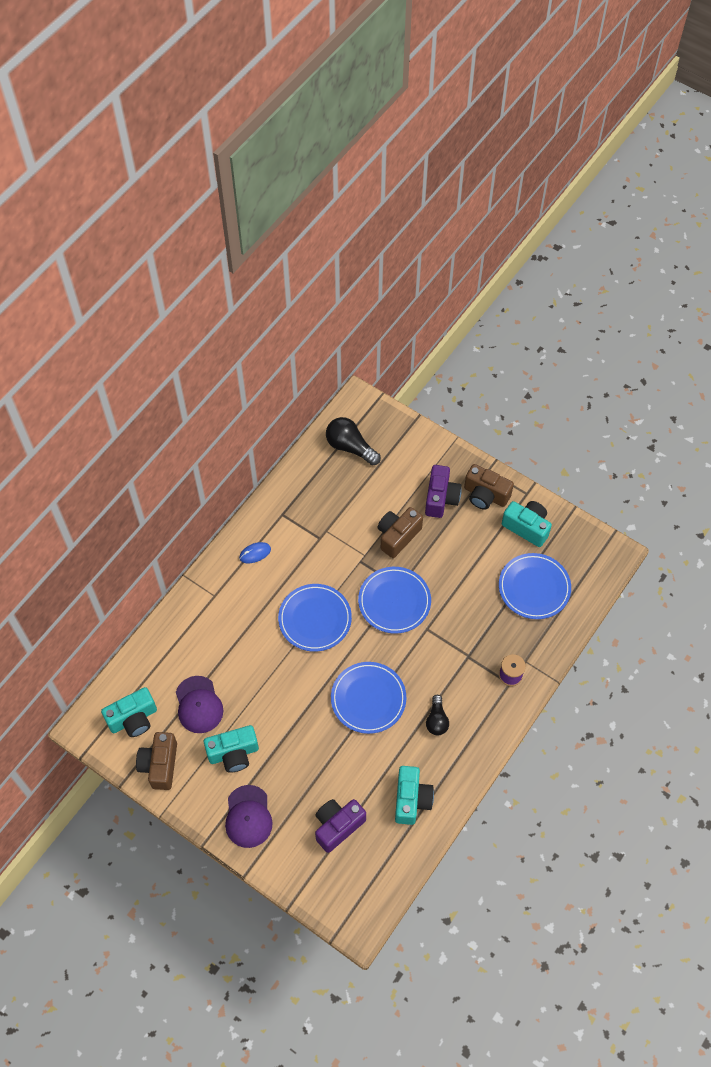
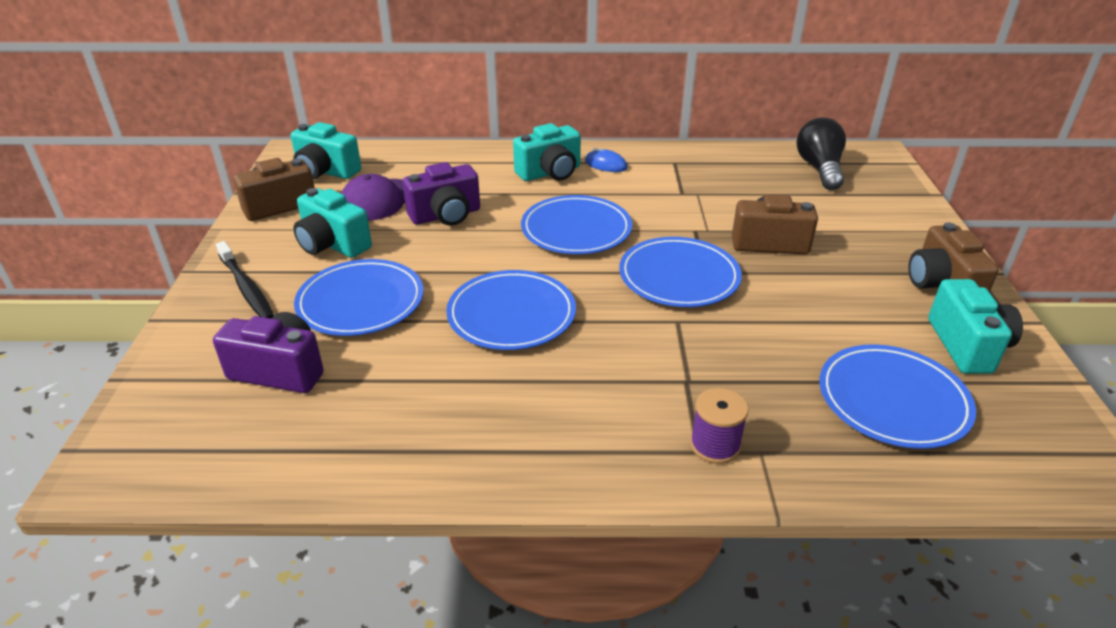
camera: 55 degrees right, 25 degrees down
(248, 816) = (246, 288): purple cap -> black toothbrush
(305, 764) = (361, 302): none -> blue plate
(411, 799) = (380, 429): turquoise camera -> turquoise camera (550, 173)
(437, 720) = (545, 395): black light bulb -> none
(441, 498) = (872, 253): purple camera -> purple camera (446, 215)

